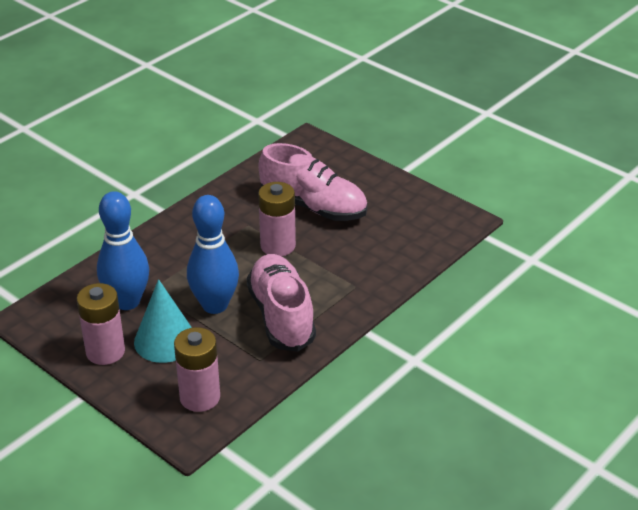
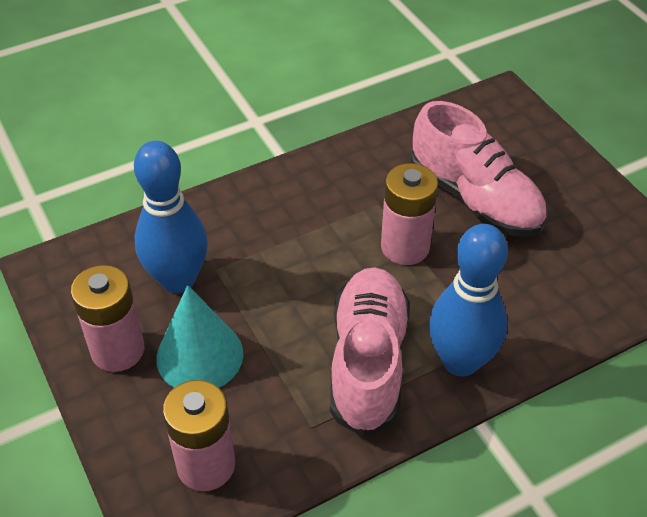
camera: 20 degrees right, 10 degrees up
(215, 305) = (286, 318): blue bowling pin -> blue bowling pin (460, 361)

